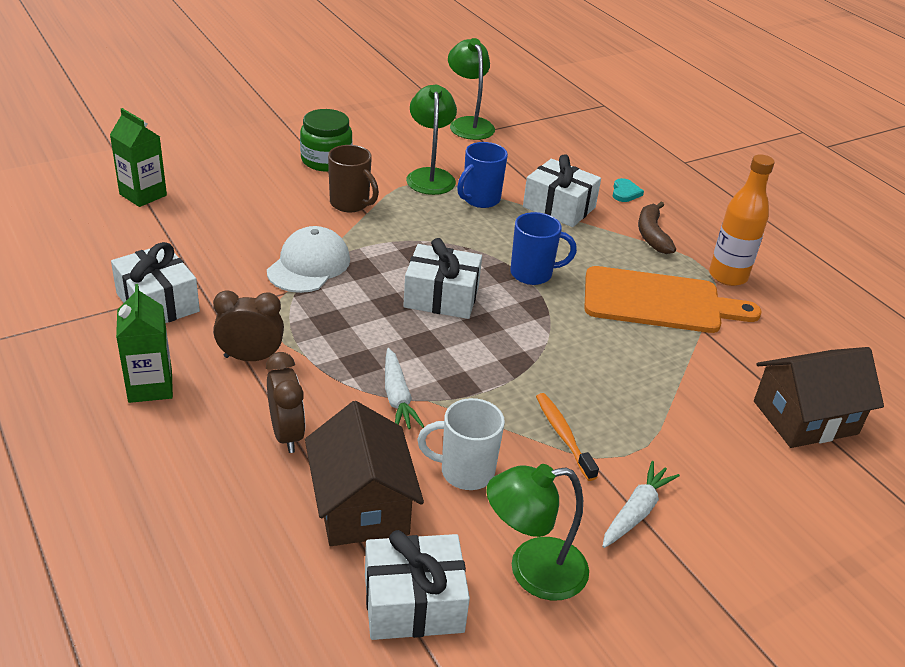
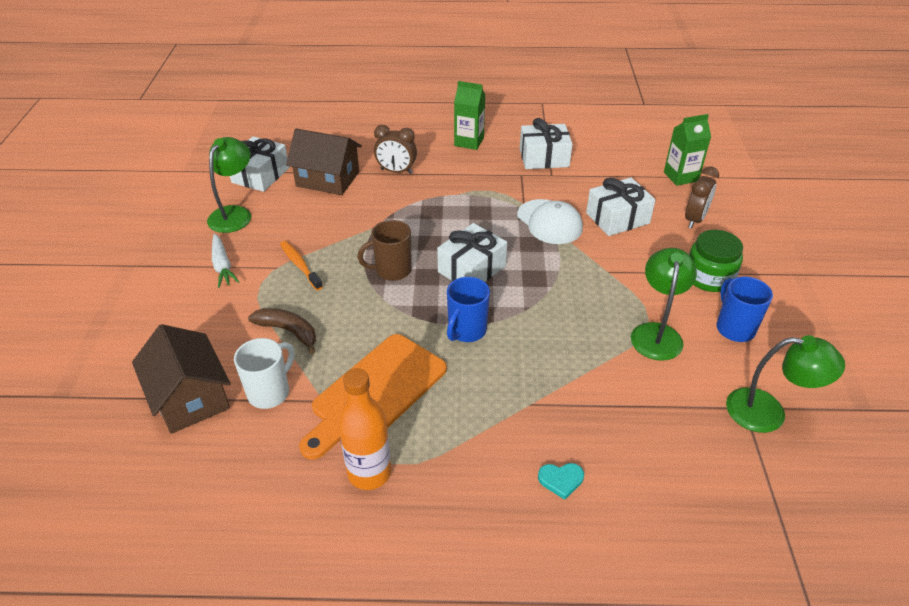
camera: 125 degrees right, 5 degrees up
(250, 358) = (468, 176): brown clock -> brown clock (695, 219)
(350, 204) = (626, 267): brown mug -> brown mug (392, 270)
(397, 397) = (390, 215): white carrot -> none
(430, 176) = (656, 333): green lamp -> green lamp turned 105 degrees counterclockwise
(465, 472) = (313, 217): white mug -> white mug (270, 392)
(480, 199) = (599, 350): blue mug -> blue mug (734, 328)
(559, 207) = (558, 403): white gift -> white gift (617, 218)
(563, 435) = (300, 265): orange toothbrush -> orange toothbrush turned 135 degrees counterclockwise
(625, 192) = (561, 480): turquoise heart -> turquoise heart turned 45 degrees counterclockwise
(651, 235) = (471, 453): brown banana -> brown banana (288, 331)
(805, 417) = (190, 397): brown house -> brown house turned 45 degrees counterclockwise

